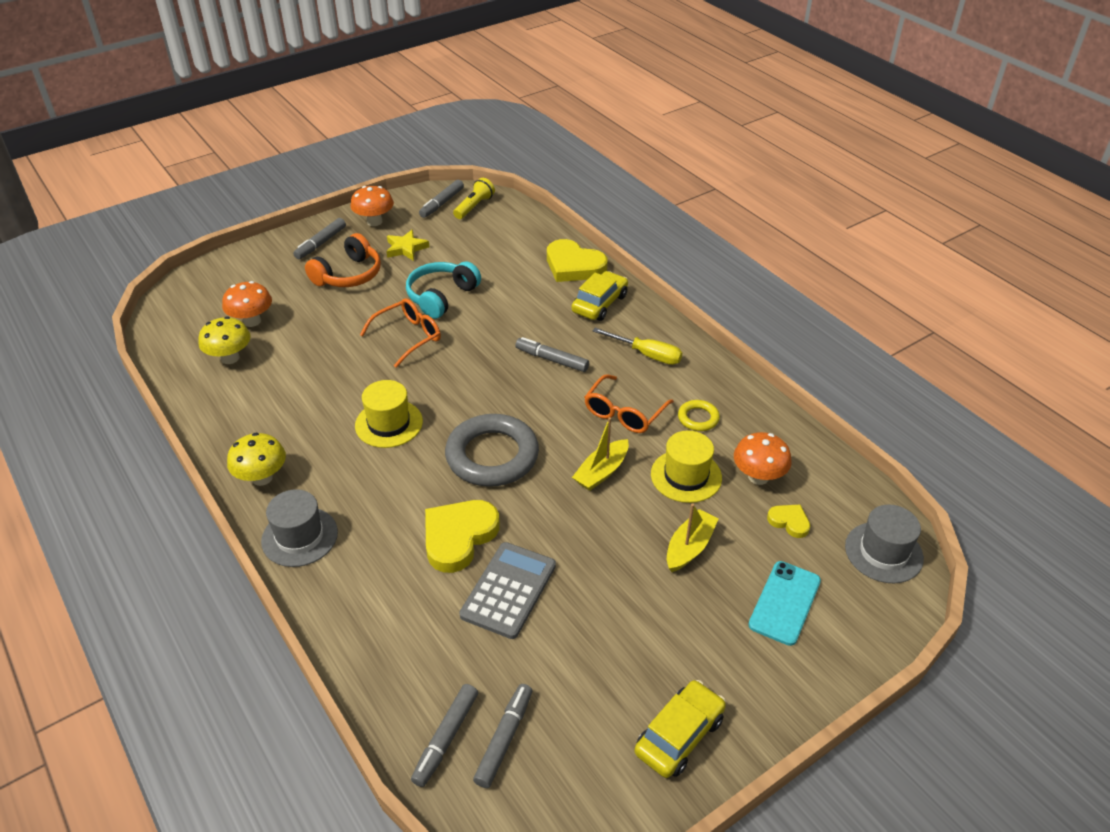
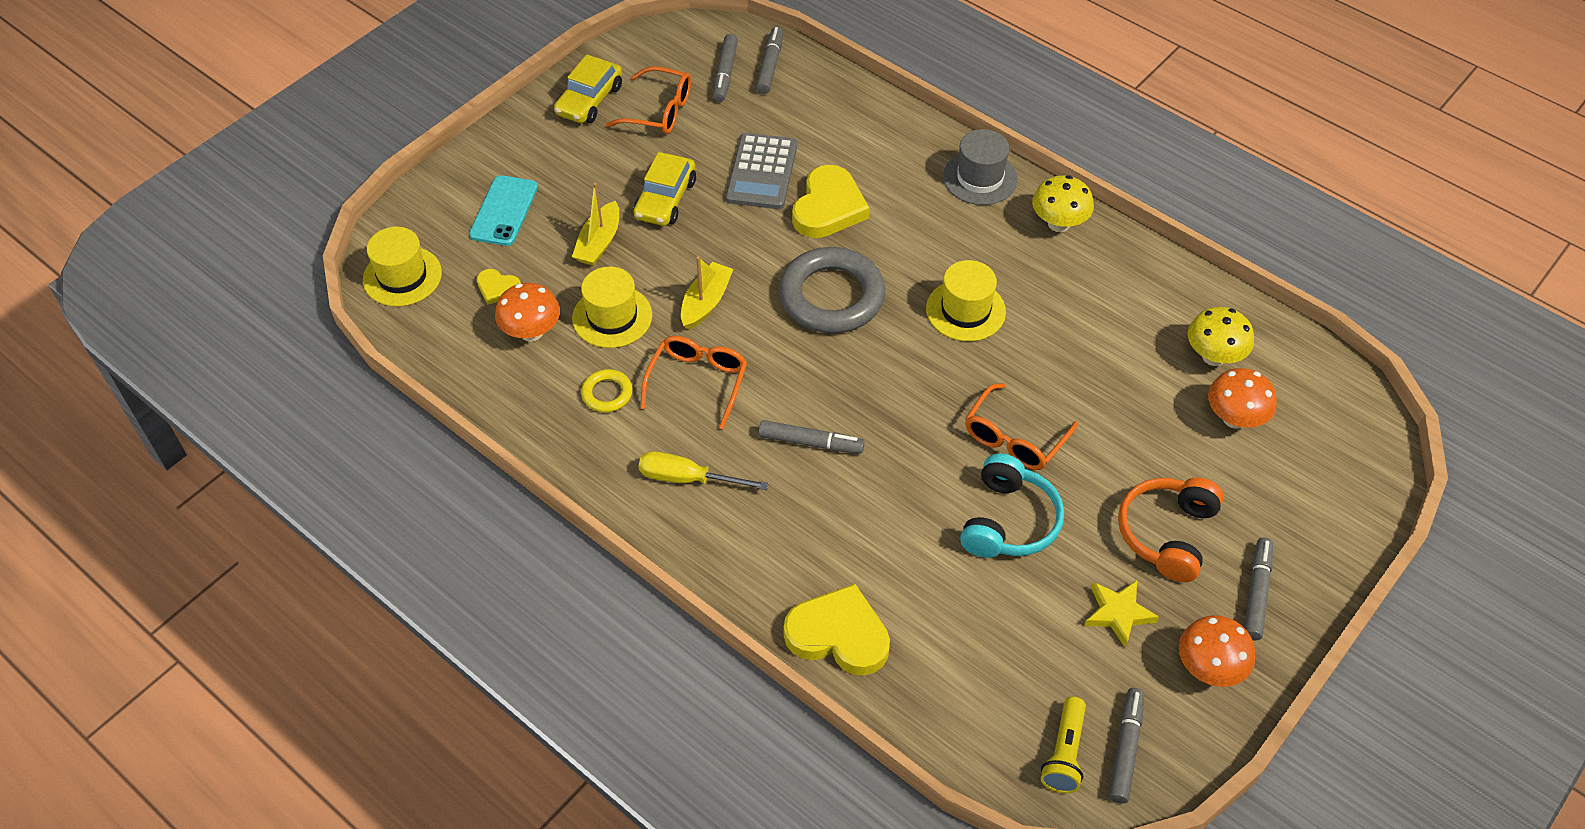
camera: 165 degrees right, 10 degrees up
(597, 698) = (660, 111): none -> orange glasses
(599, 303) = (775, 560): yellow car -> yellow car (665, 199)
(883, 552) = (402, 276): grey hat -> yellow hat

